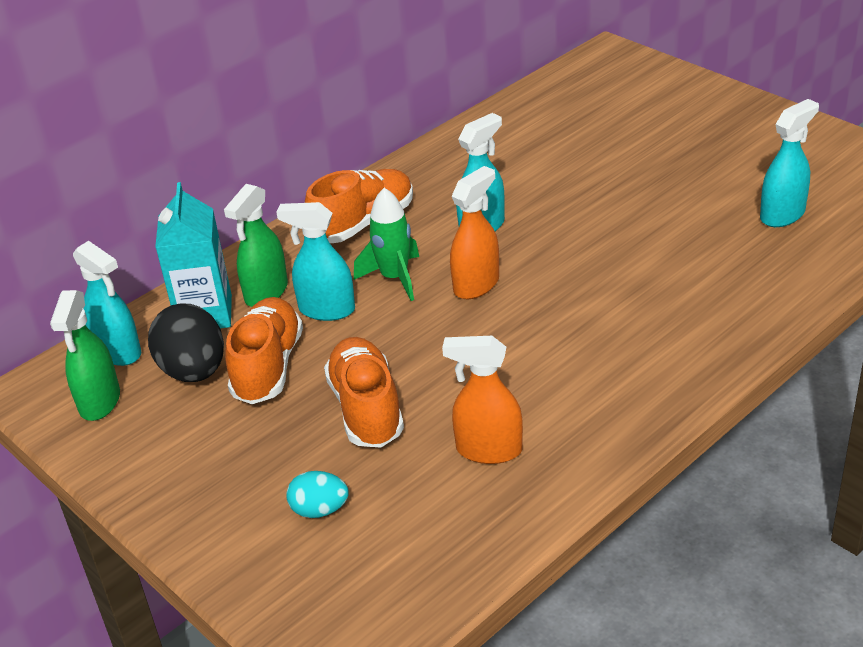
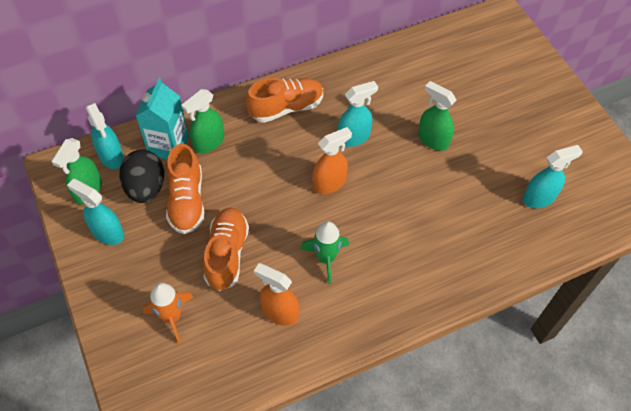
camera: 15 degrees right, 20 degrees up
(268, 367) = (187, 201): orange shoe -> orange shoe turned 150 degrees clockwise
(319, 510) = (172, 317): turquoise egg -> orange rocket
(326, 310) = (236, 169): turquoise spray bottle -> turquoise spray bottle (107, 233)
(394, 278) = (285, 159): green rocket -> green rocket (326, 258)
(596, 198) = (432, 140): none -> green spray bottle

